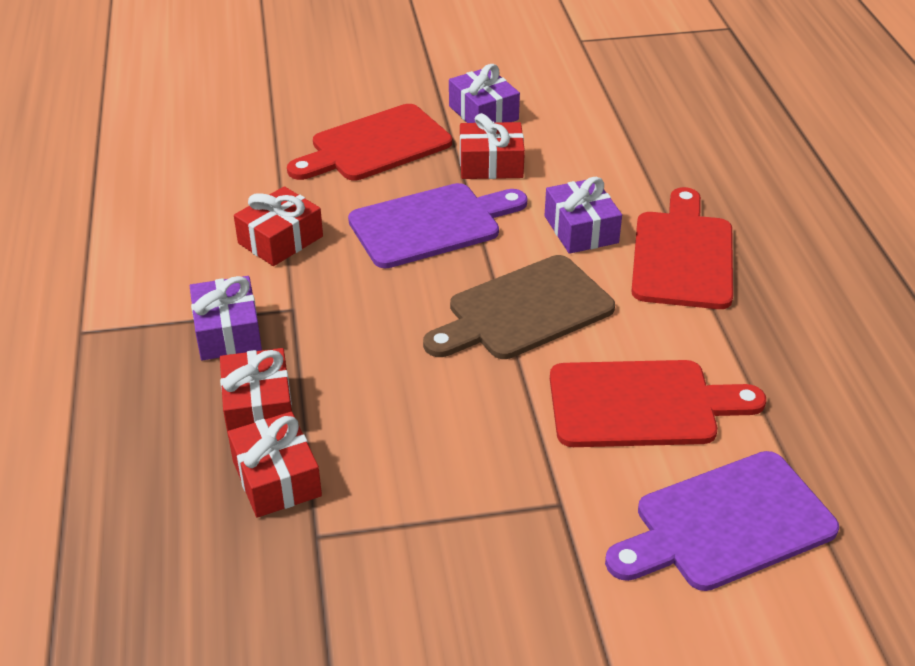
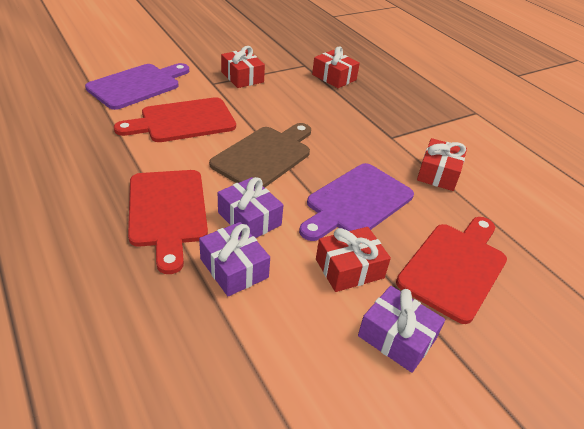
camera: 155 degrees right, 0 degrees up
(228, 332) = (411, 122): purple gift -> purple gift (234, 268)
(258, 407) = (364, 97): red gift -> red gift (242, 77)

